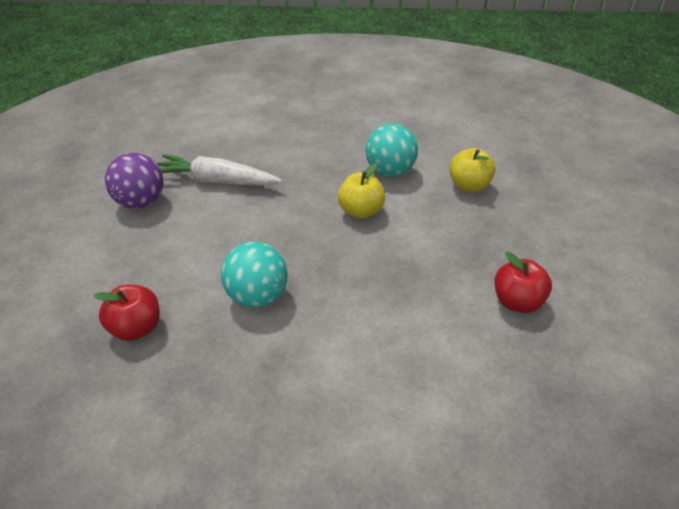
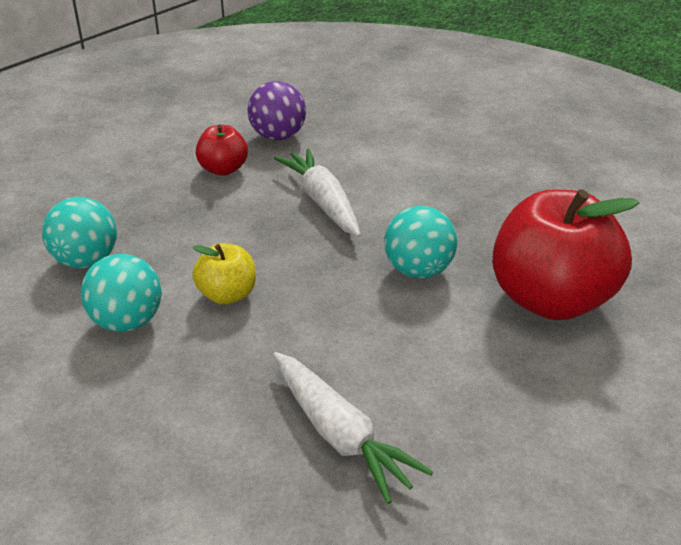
camera: 140 degrees left, 5 degrees down
(136, 328) = (550, 299): red apple -> red apple, size x2.07
(140, 202) = (467, 458): purple ball -> purple ball (278, 136)
(397, 318) = (322, 202): none -> white carrot
(469, 186) = (86, 261): yellow apple -> turquoise ball

